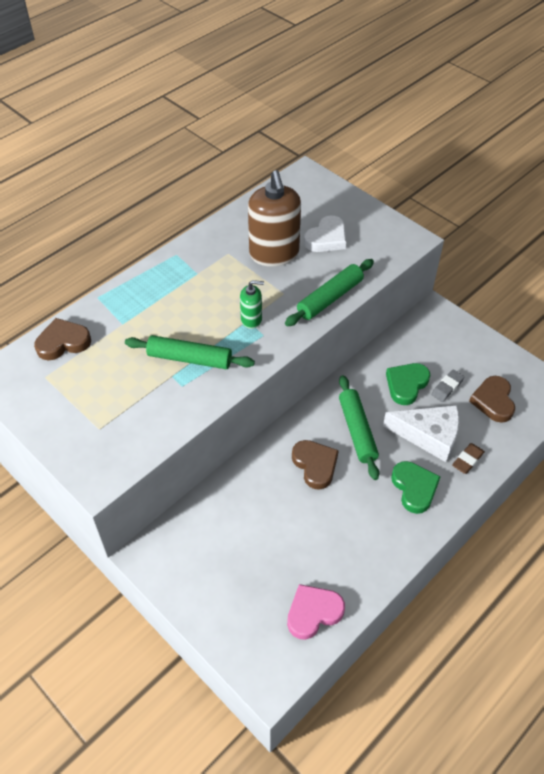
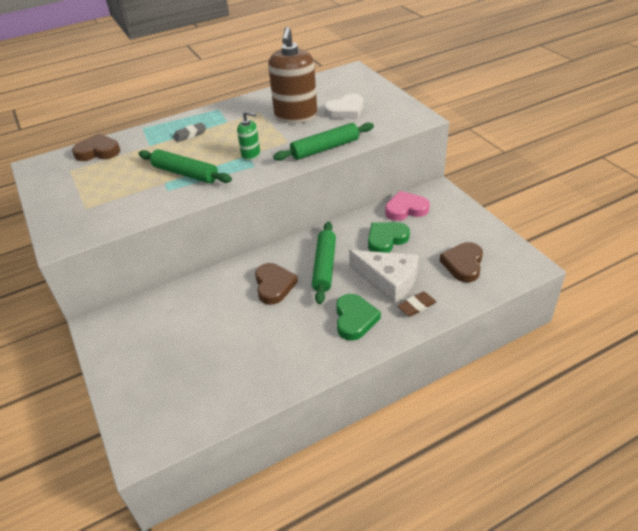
camera: 20 degrees right, 10 degrees down
(313, 612) = (210, 400): pink heart -> pink heart (406, 209)
(447, 387) = (423, 247): grey eraser -> grey eraser (190, 135)

